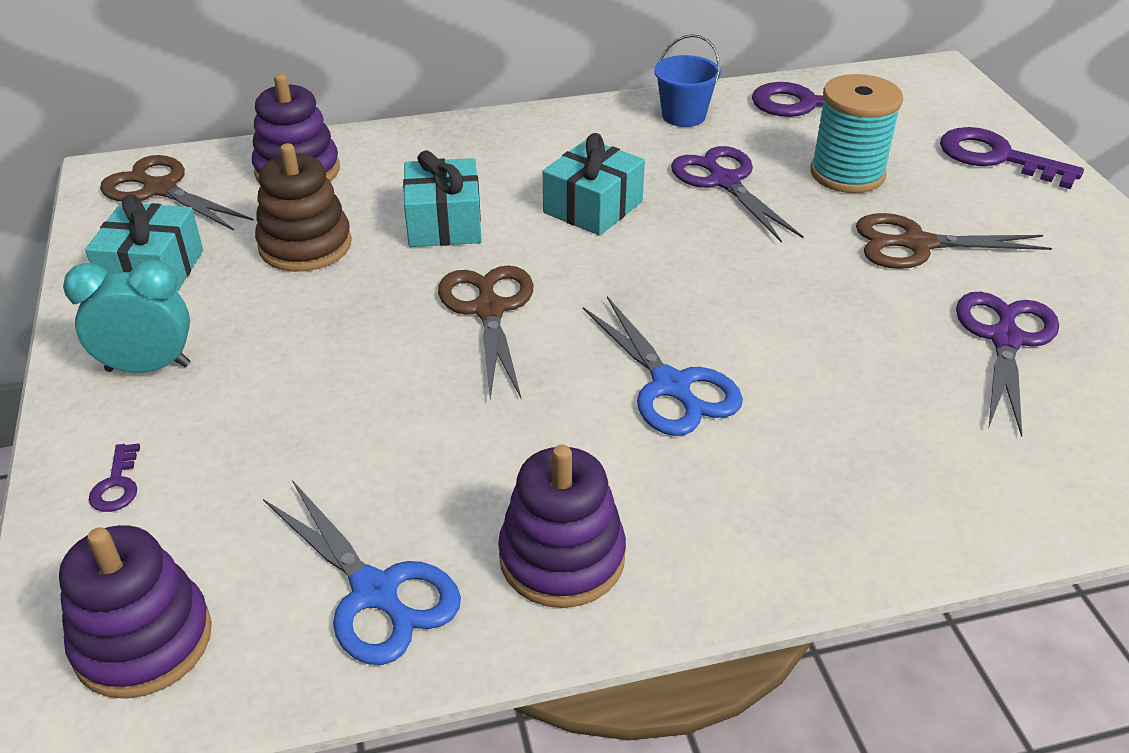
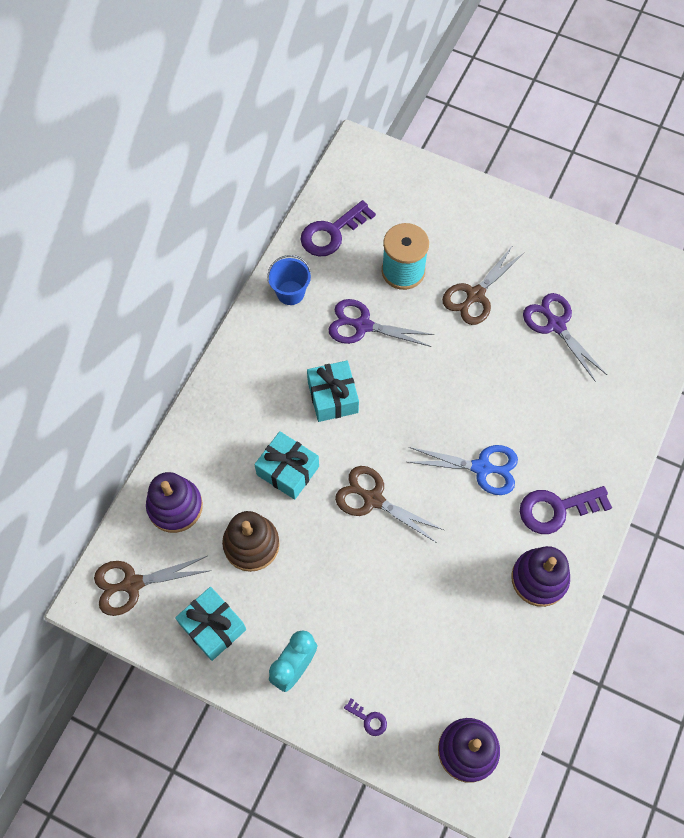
camera: 50 degrees left, 25 degrees up
(375, 592) = (506, 654): blue scissors -> none
(996, 158) = (446, 201): purple key -> purple key (557, 509)

